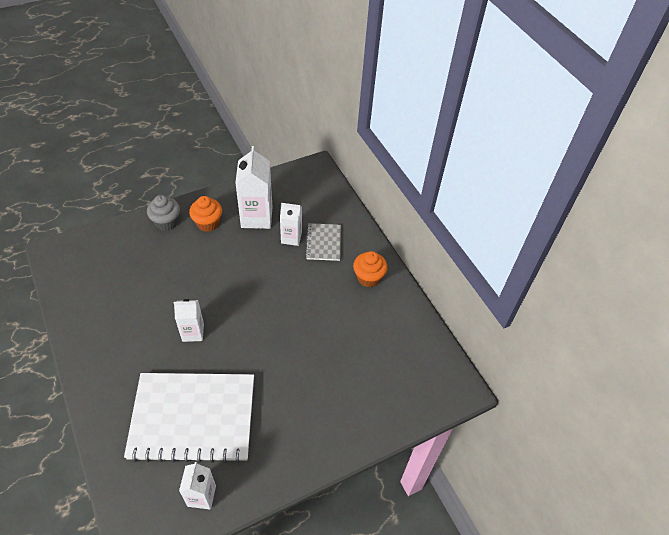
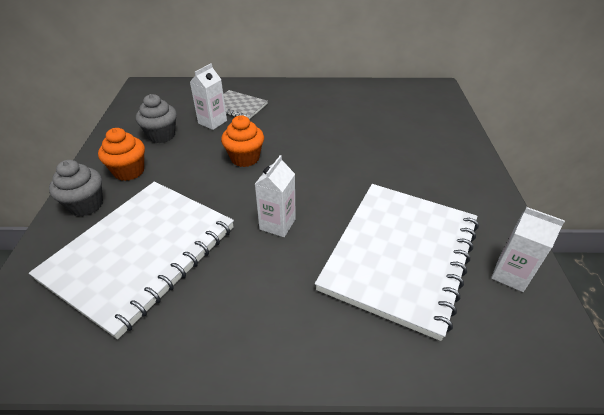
camera: 60 degrees left, 10 degrees down
(139, 273) = (140, 253): none -> white notebook
(256, 217) = (161, 135): white carton -> grey cupcake
(368, 278) = (299, 95): orange cupcake -> orange cupcake (245, 158)

